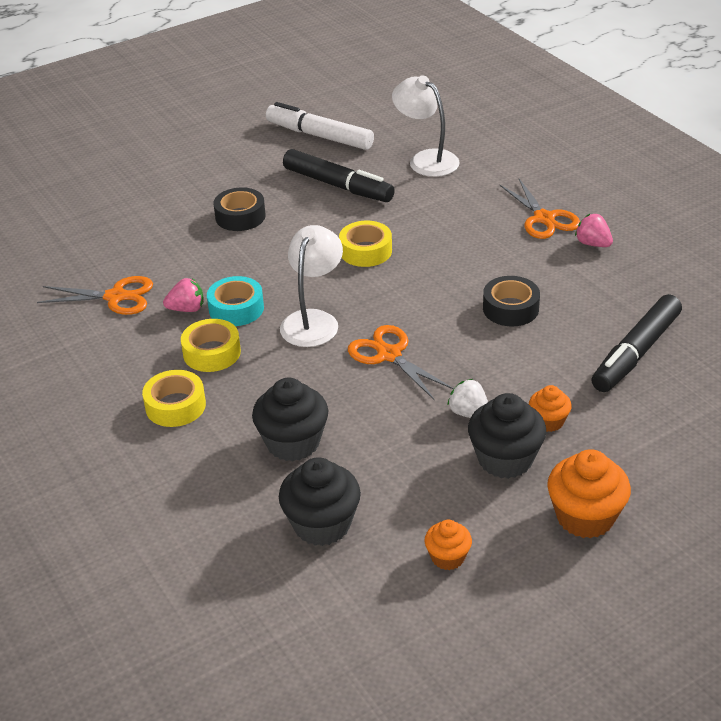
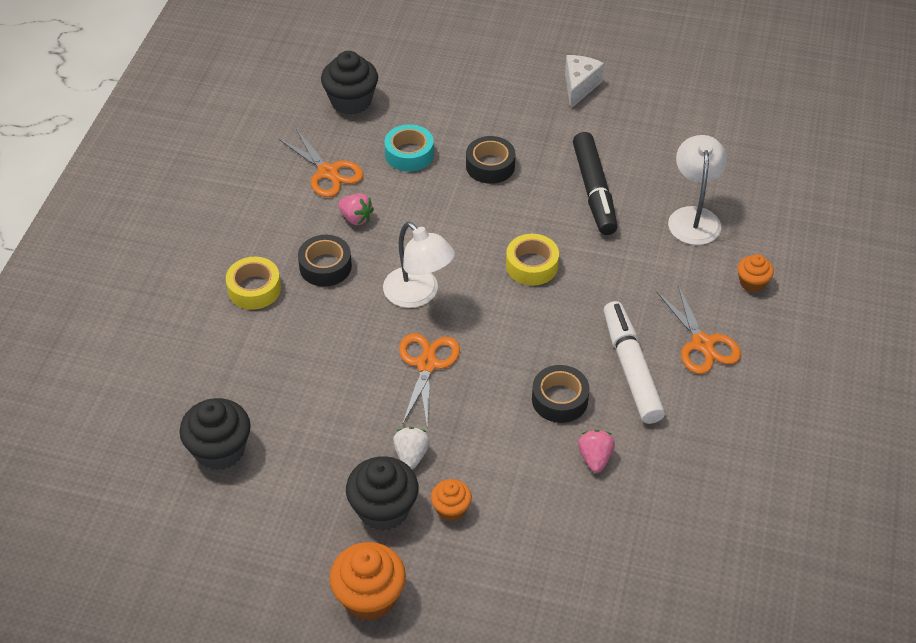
camera: 45 degrees right, 10 degrees up
(212, 353) = (325, 266): yellow tape -> black tape
(231, 138) = (579, 87): none -> white cheese
(236, 308) = (385, 243): turquoise tape -> turquoise tape (409, 154)
(293, 442) = (281, 377): black cupcake -> black cupcake (351, 101)
(313, 320) = (418, 295): white lamp -> white lamp turned 75 degrees clockwise
(319, 136) = (645, 133): white marker -> white marker (631, 368)
(448, 557) = (254, 541): orange cupcake -> orange cupcake (752, 283)
(544, 218) = (702, 344): orange scissors -> orange scissors turned 45 degrees counterclockwise
(593, 244) = (705, 397): pink strawberry -> pink strawberry (595, 458)
(636, 353) = (591, 514): black marker -> none

